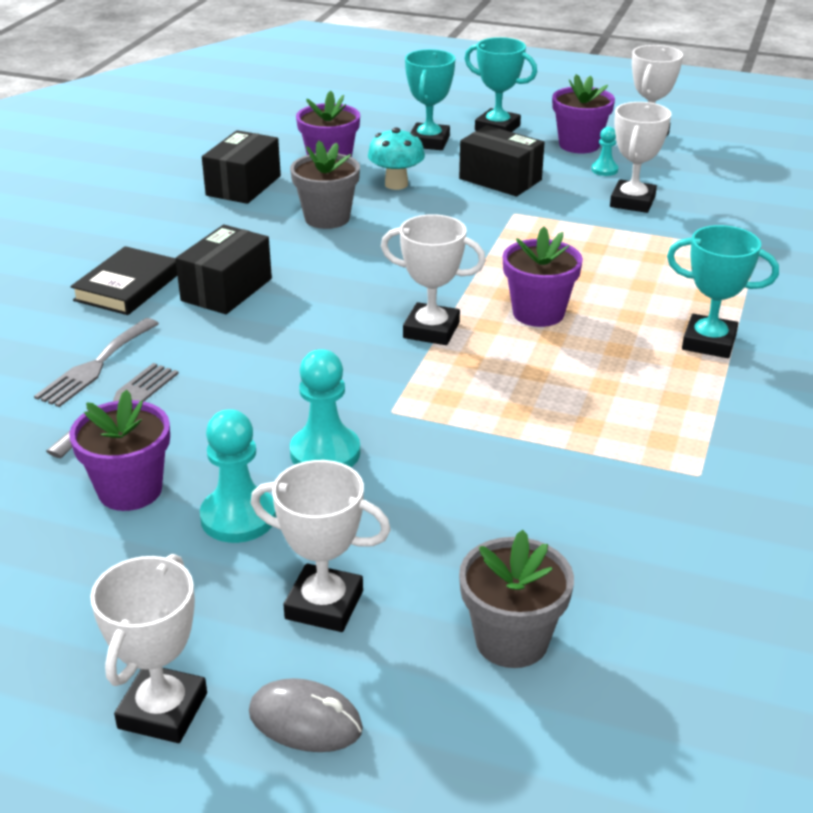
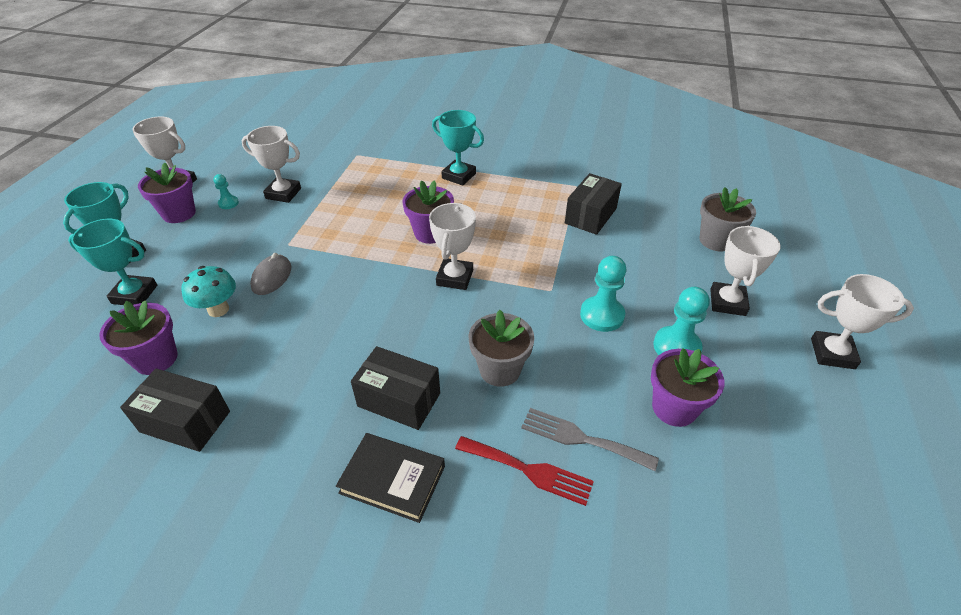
camera: 95 degrees left, 10 degrees up
(95, 366) = (529, 470): grey fork -> red fork
(305, 721) = (803, 301): grey mouse -> grey mouse (272, 277)
(327, 218) = (274, 348): grey flower pot -> grey flower pot (500, 370)
(500, 179) = (228, 252): black box -> black box (590, 216)
(709, 342) = (459, 176): turquoise trophy -> turquoise trophy turned 75 degrees counterclockwise

